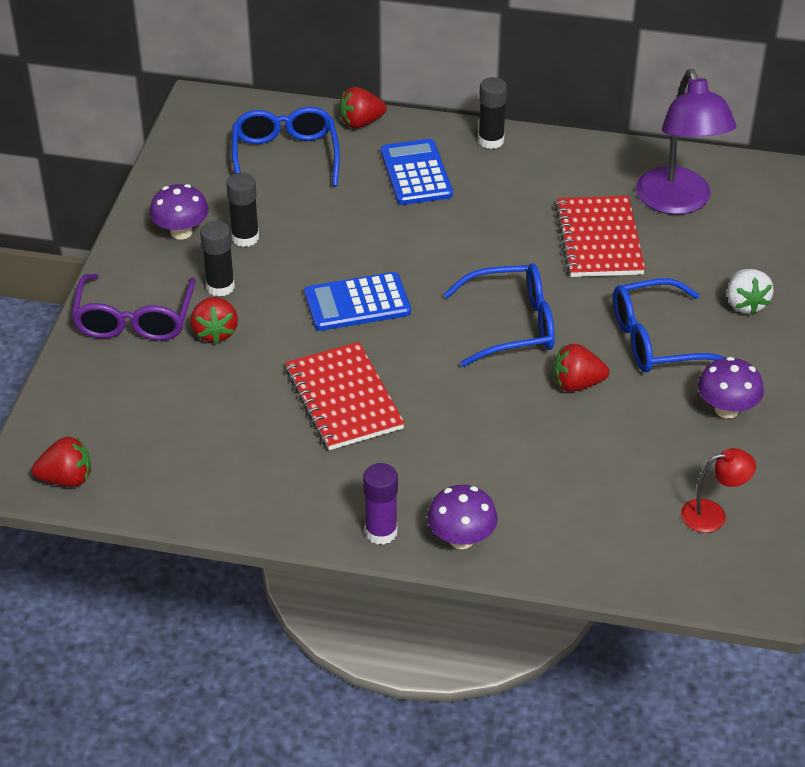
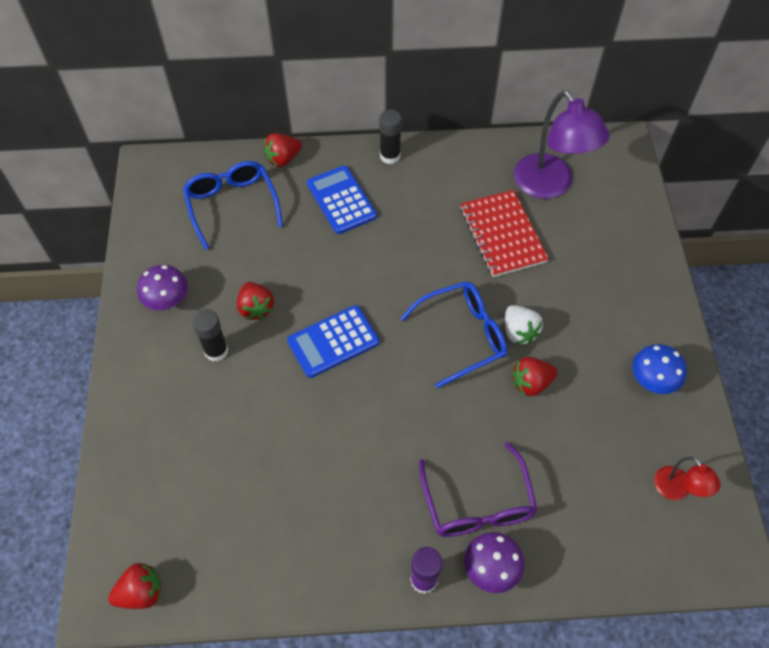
camera: 15 degrees left, 15 degrees up
(134, 320) = (153, 403): purple glasses -> purple glasses (478, 504)
(215, 332) = (225, 400): red strawberry -> red strawberry (256, 308)
(245, 238) = (222, 295): black glue stick -> none
(344, 399) = (351, 444): red notebook -> none
(656, 340) = (577, 325): blue glasses -> none
(713, 514) = (676, 490): red lamp -> red lamp turned 90 degrees clockwise
(726, 409) = (652, 381): purple mushroom -> blue mushroom
(745, 304) = (631, 273): white strawberry -> white strawberry (519, 332)

